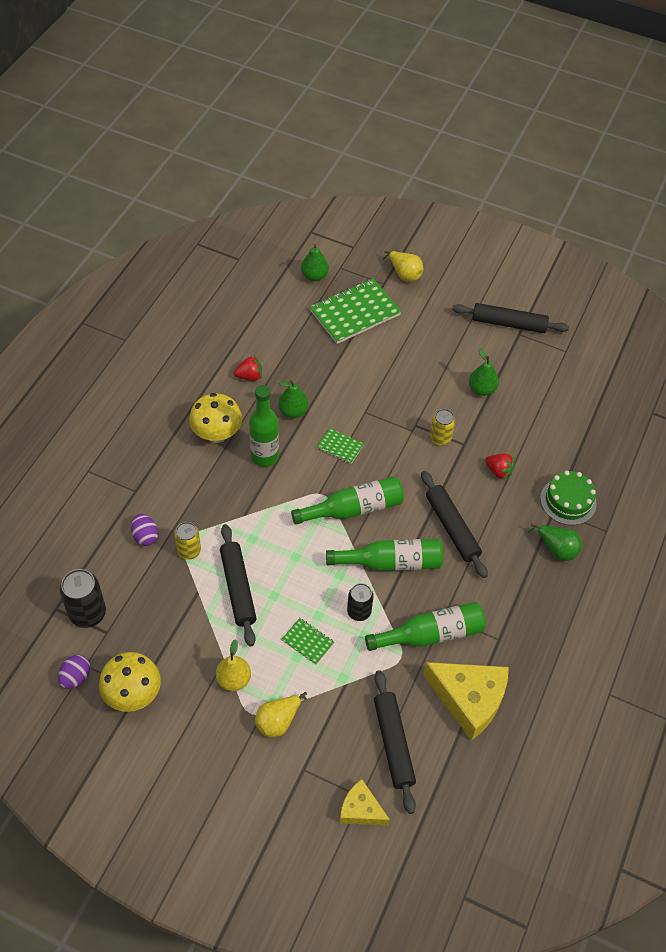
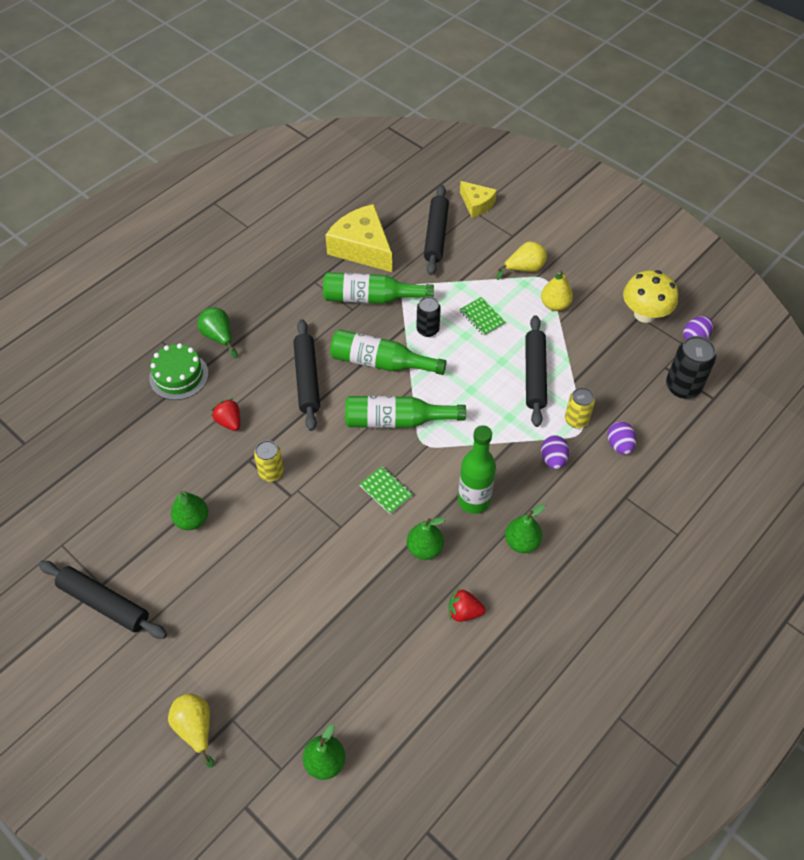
camera: 160 degrees left, 0 degrees up
(204, 508) = (553, 459): none -> purple egg
(217, 434) = (522, 542): yellow mushroom -> green pear
(355, 313) = (294, 677): green notebook -> none

